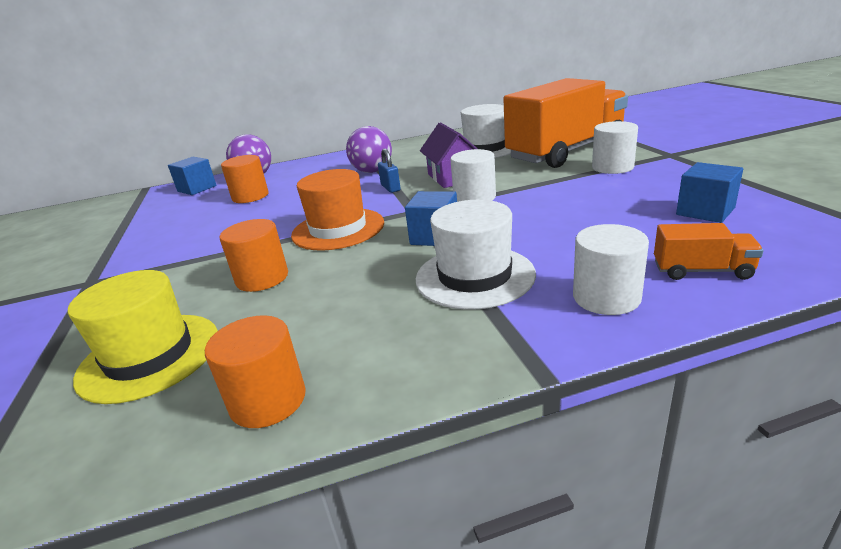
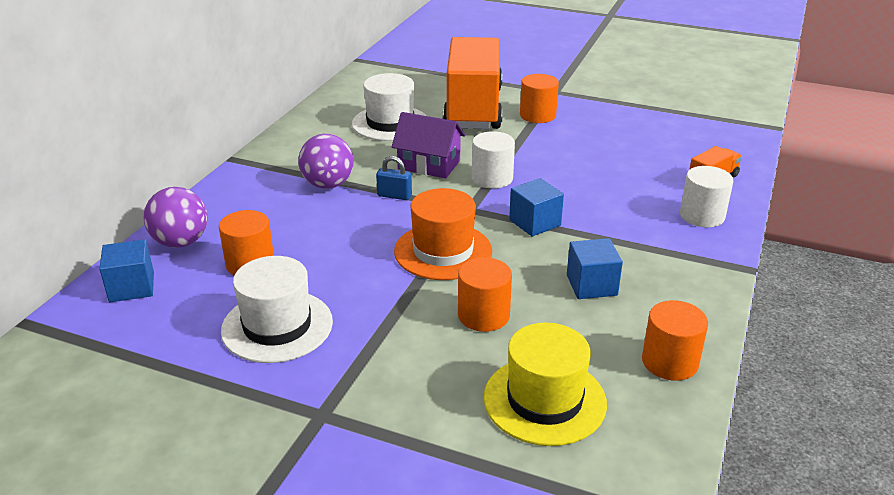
camera: 55 degrees left, 5 degrees up
(474, 276) = (619, 237): white hat -> white hat (277, 326)
(612, 167) = (537, 115): white cylinder -> orange cylinder
(705, 211) = (652, 137): blue cube -> blue cube (591, 285)

